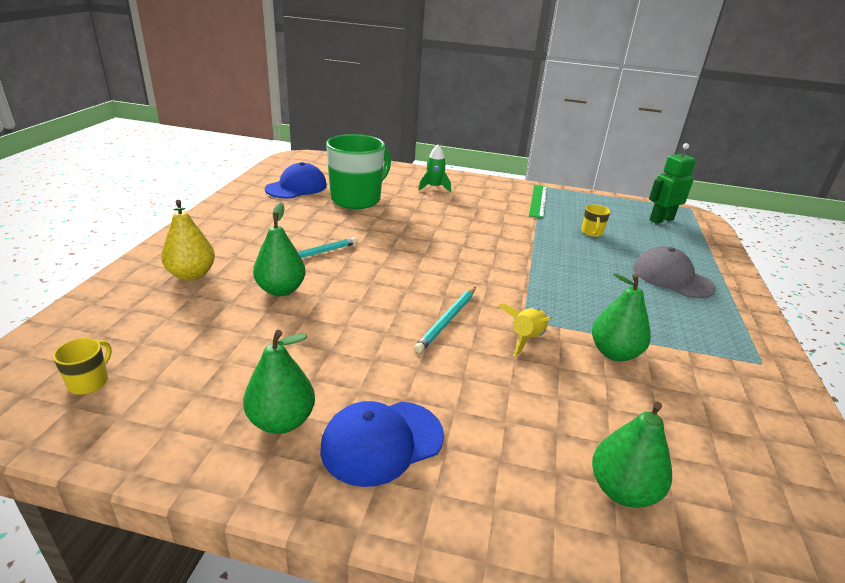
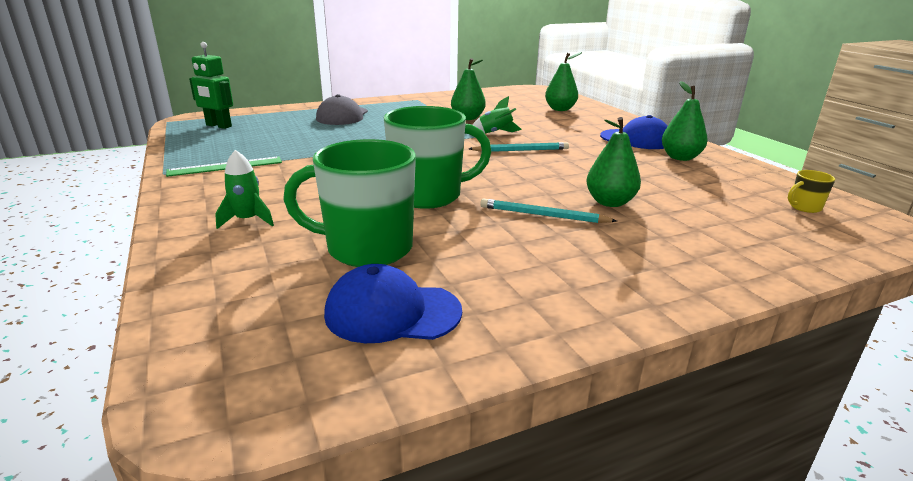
camera: 125 degrees left, 5 degrees down
(191, 275) = (686, 246): yellow pear -> none
(399, 236) = (429, 195): none -> green mug
(526, 338) = (495, 133): yellow rocket -> green rocket
(592, 232) = (289, 140): yellow mug -> none

